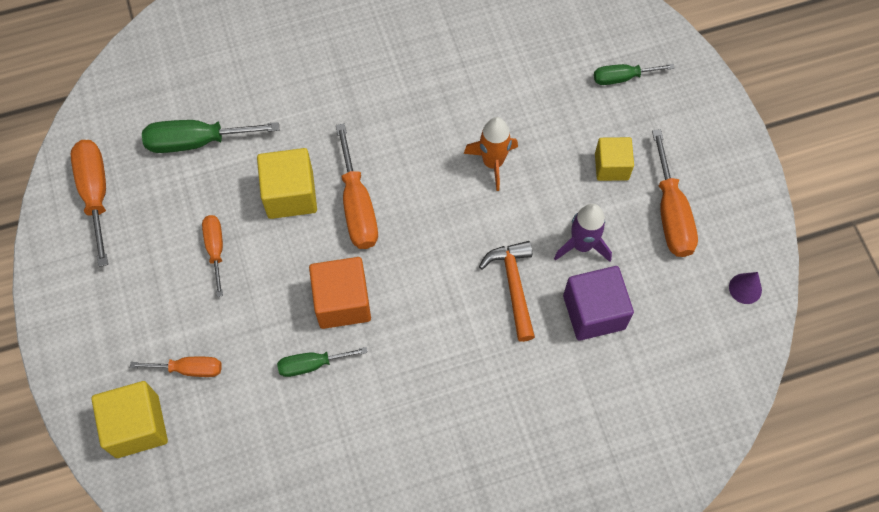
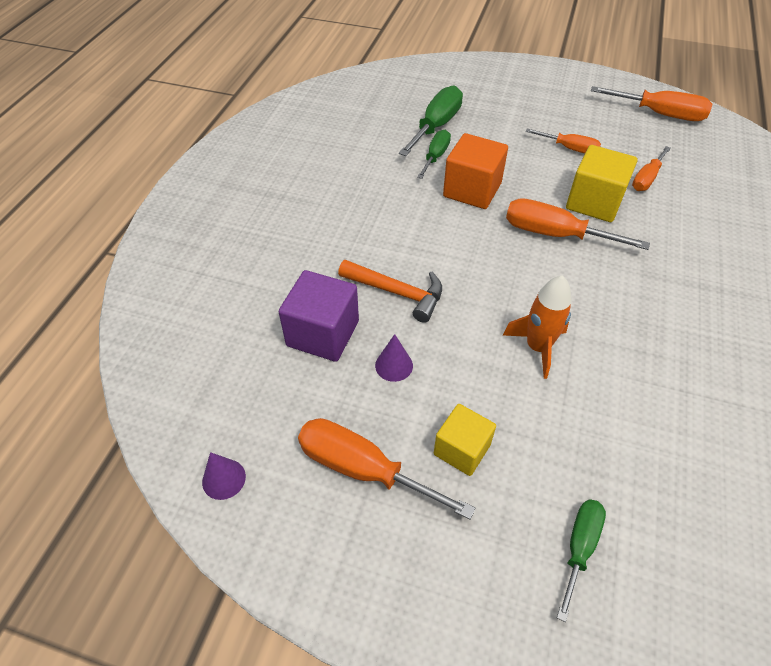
camera: 125 degrees right, 15 degrees down
(137, 426) = (462, 78): yellow cube -> none
(189, 369) = (482, 107): orange screwdriver -> orange screwdriver (646, 179)
(196, 141) = (682, 174): green screwdriver -> green screwdriver (436, 126)
(582, 245) = (394, 365): purple rocket -> purple cone

